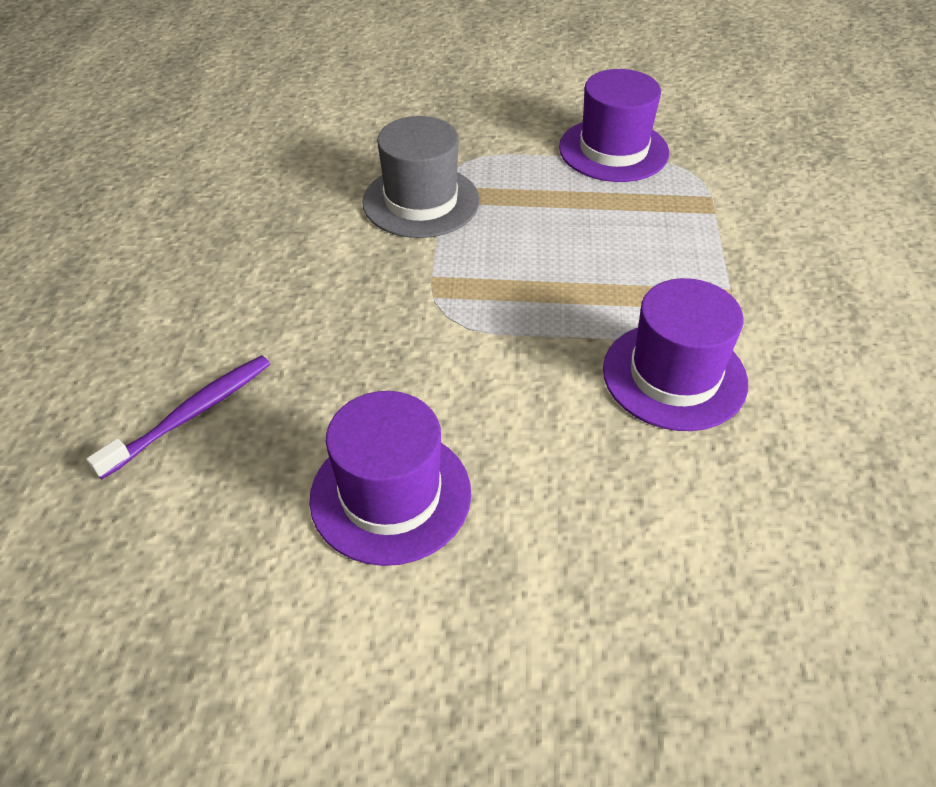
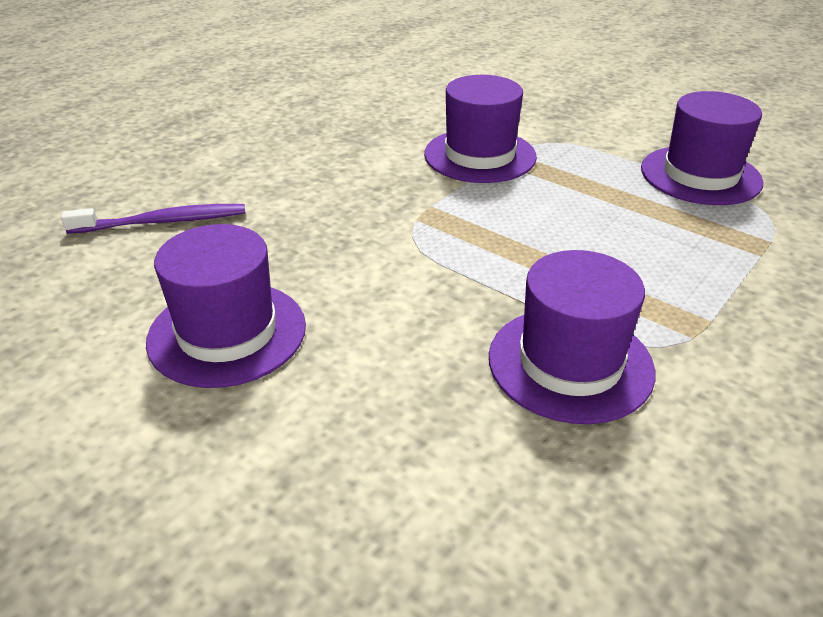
camera: 35 degrees right, 10 degrees down
(421, 201) = (480, 155): grey hat -> purple hat

